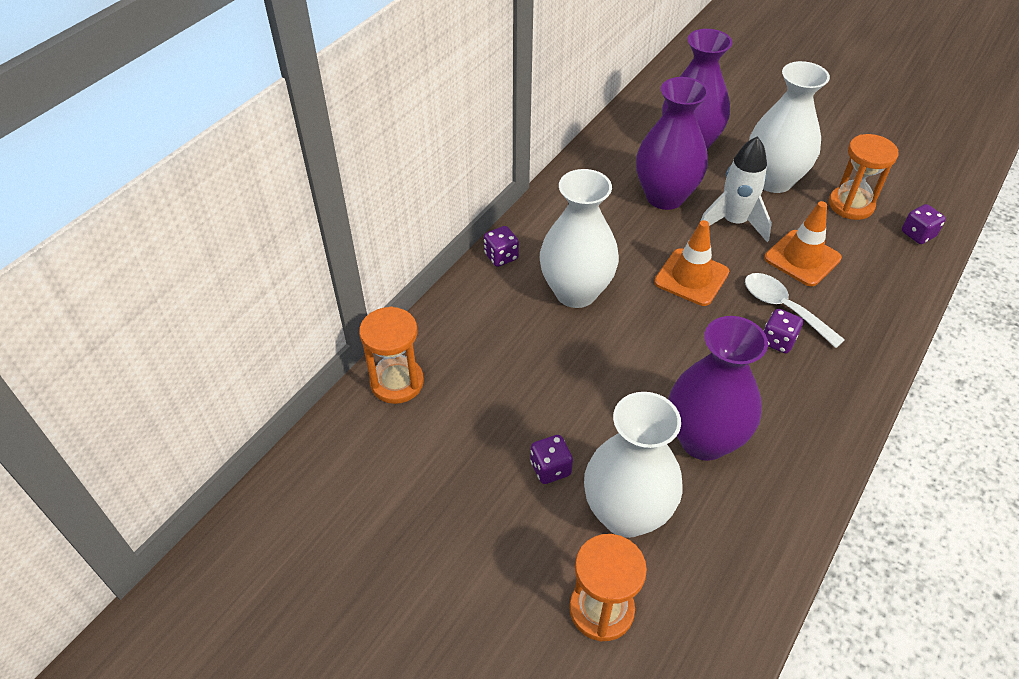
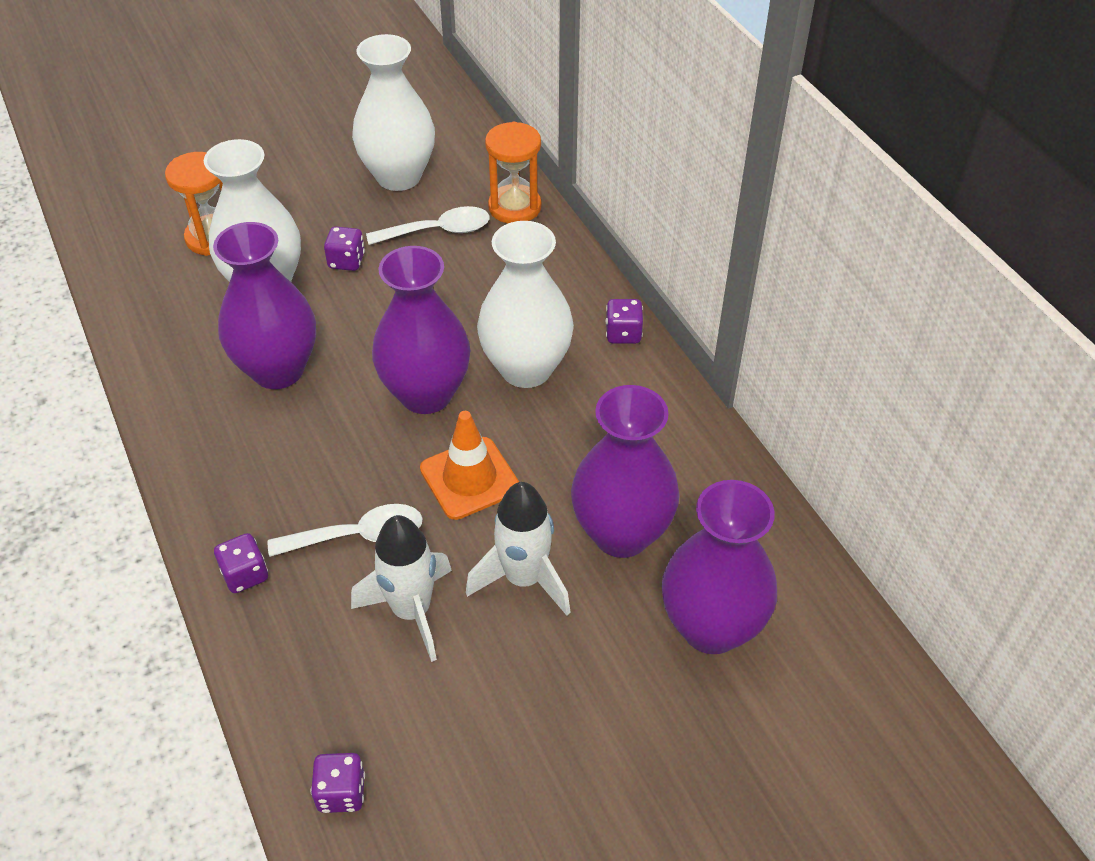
camera: 120 degrees right, 0 degrees up
(464, 421) = (438, 231): none -> white spoon
(645, 334) = (426, 394): none -> purple vase
(773, 180) = (570, 685): white vase -> white vase (398, 176)
(778, 341) = (324, 499): purple dice -> purple dice (245, 574)
(802, 258) = (411, 611): orange traffic cone -> white rocket
(851, 205) = (455, 750): orange hourglass -> none

